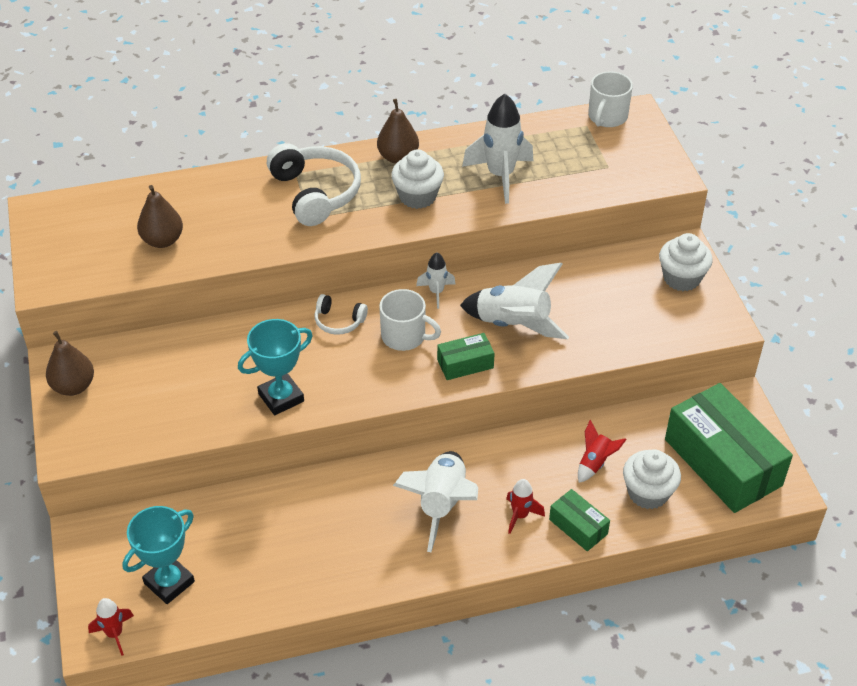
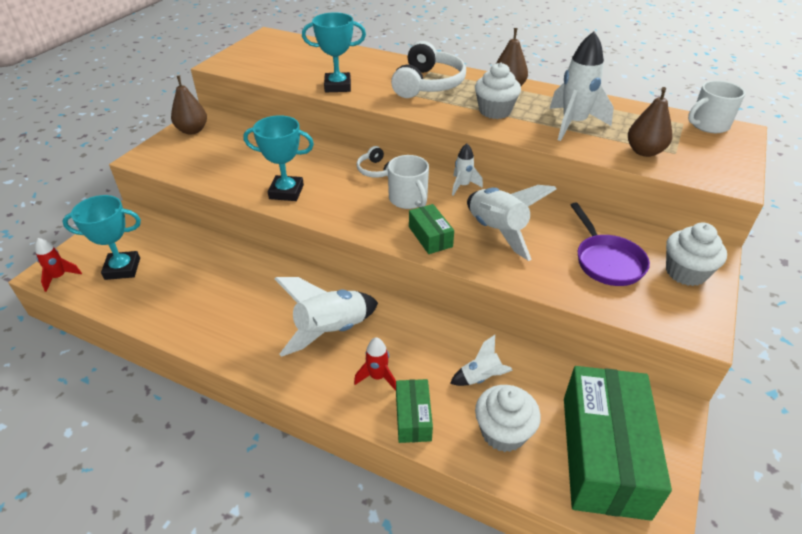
camera: 40 degrees right, 5 degrees down
(162, 240) = (307, 70): brown pear -> brown pear (644, 151)
(226, 246) = (337, 86): none -> turquoise trophy
(465, 364) = (430, 237): green box -> green box turned 45 degrees clockwise
(595, 463) = (481, 378): red rocket -> white rocket
(620, 302) = (606, 261): none -> purple pan

